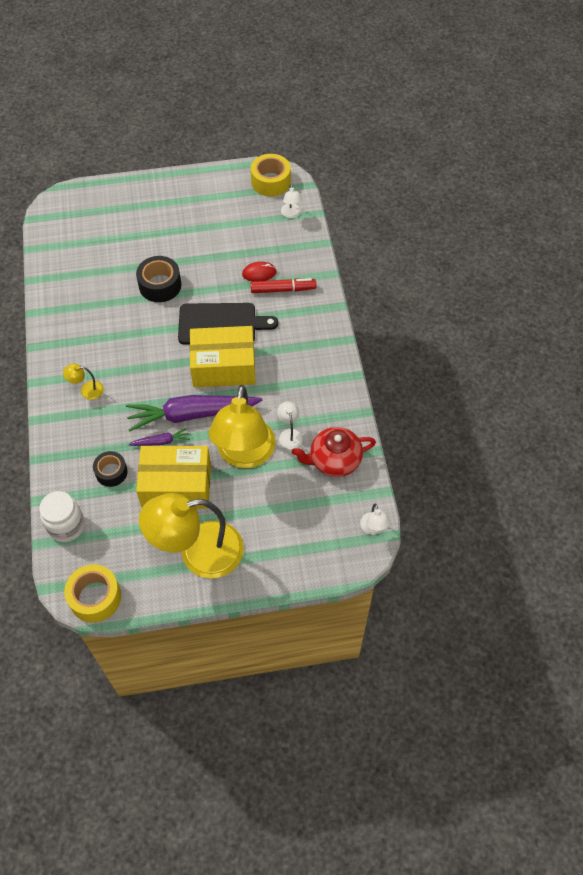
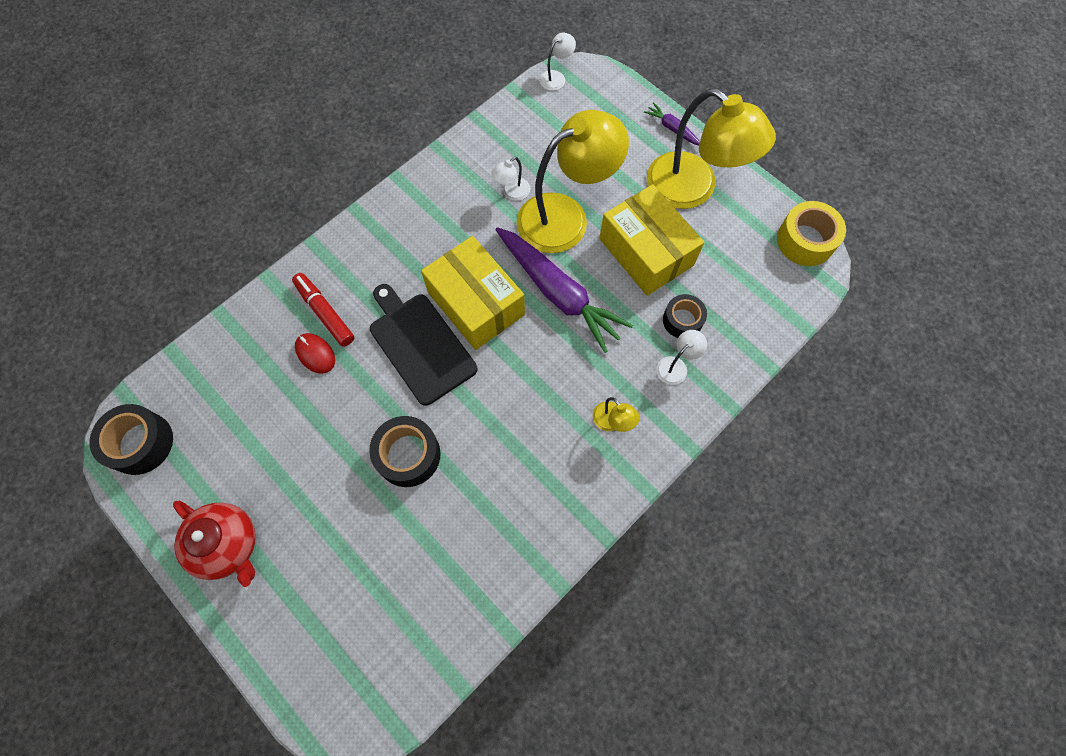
camera: 125 degrees left, 10 degrees up
(66, 526) = (769, 317): white jar -> none
(161, 441) = (612, 299): purple carrot -> purple carrot (672, 129)
(271, 182) = (140, 443): yellow tape -> black tape
(291, 214) = (190, 380): white lamp -> white lamp (676, 366)
(334, 460) = (512, 141): red teapot -> red teapot (228, 545)

